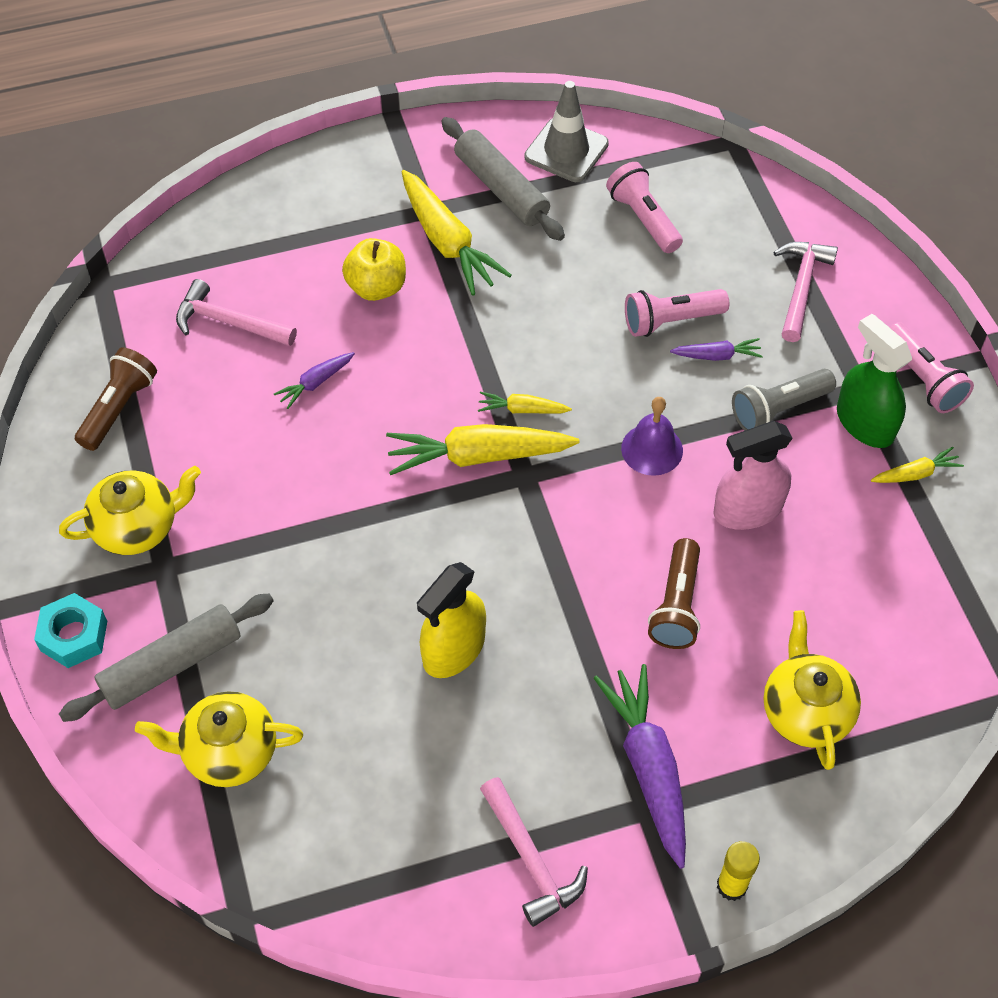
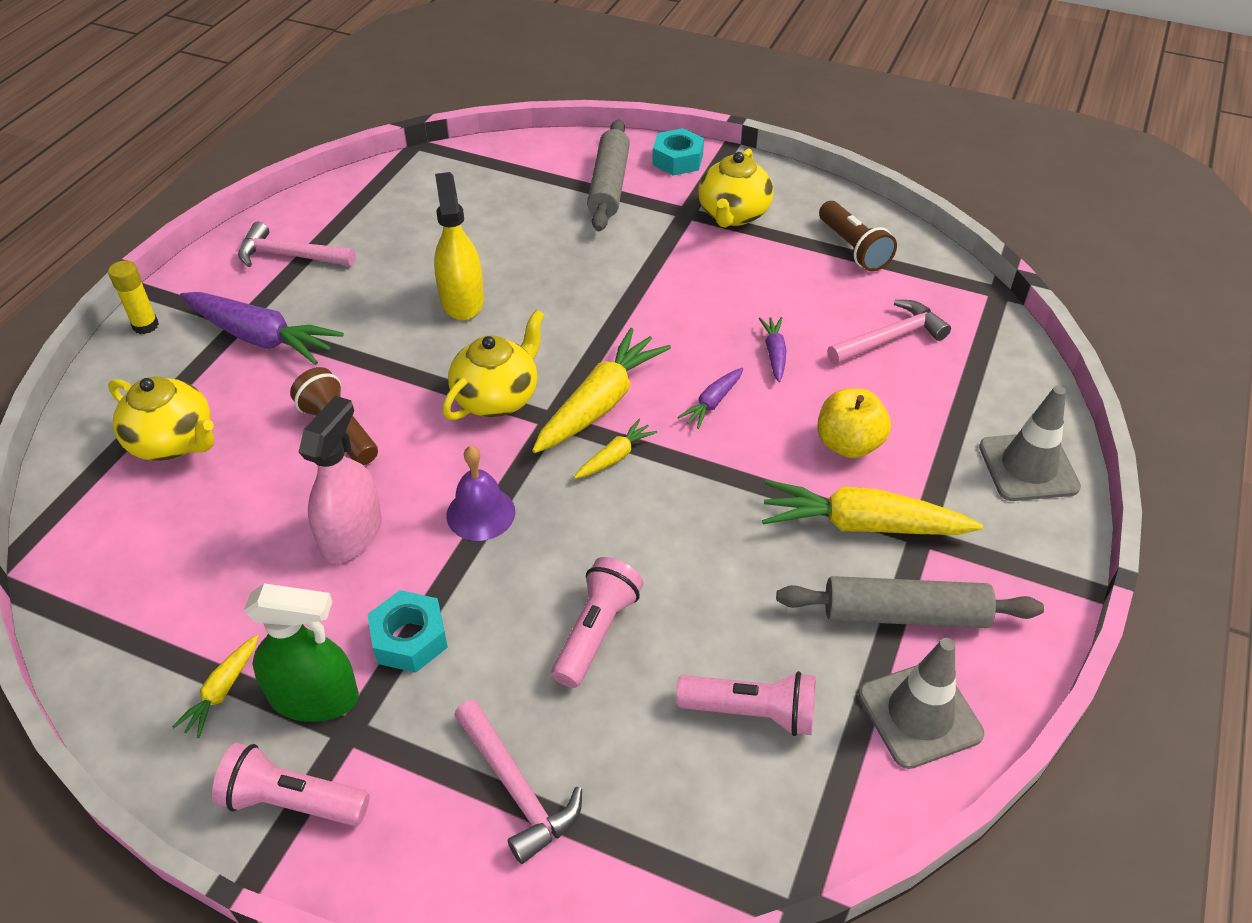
camera: 130 degrees right, 10 degrees down
(228, 752) = (521, 181): yellow teapot -> yellow teapot (497, 397)
(307, 186) = (1028, 467): none -> grey traffic cone
(717, 355) = (518, 637): purple carrot -> purple carrot (712, 403)
(778, 409) = (409, 639): grey flashlight -> turquoise nut

